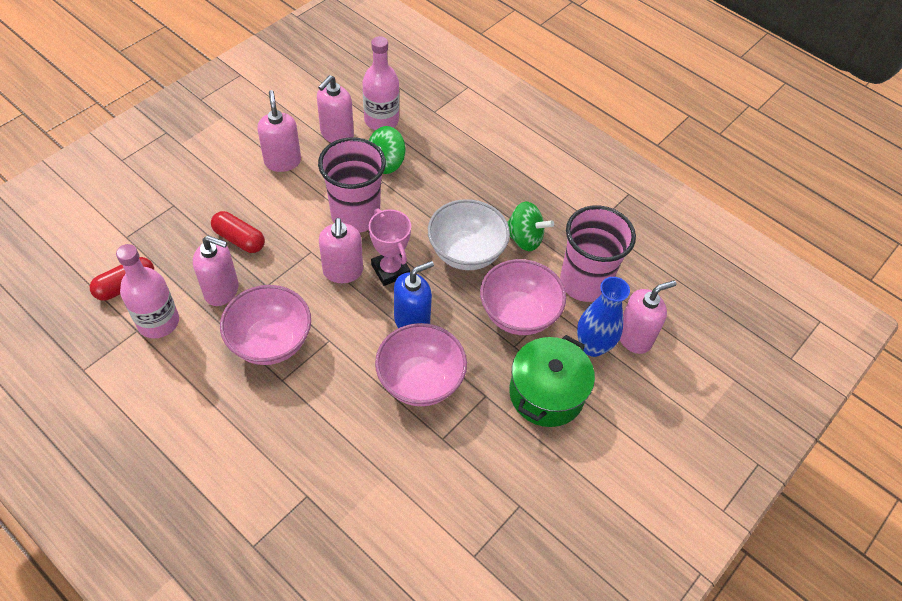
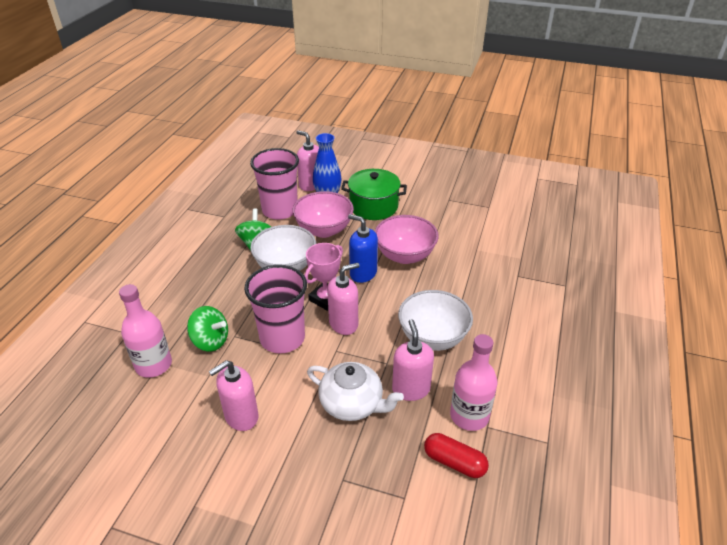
camera: 110 degrees left, 15 degrees down
(239, 239) = (352, 404): red capsule -> white teapot
(270, 342) = (433, 337): pink bowl -> white bowl
(337, 134) = (186, 390): pink soap dispenser -> none

